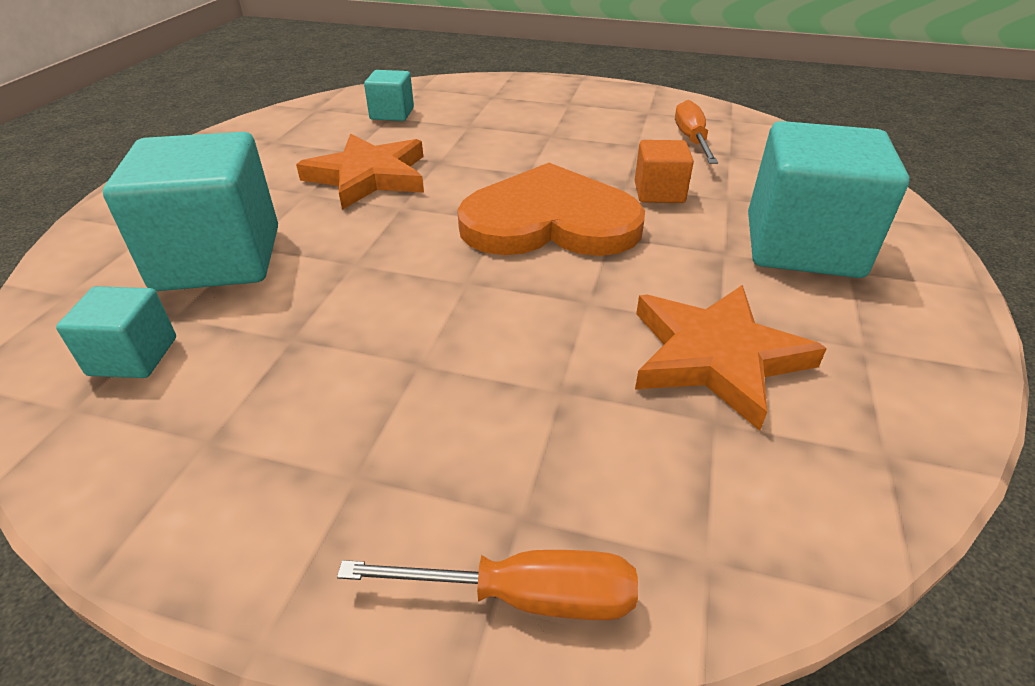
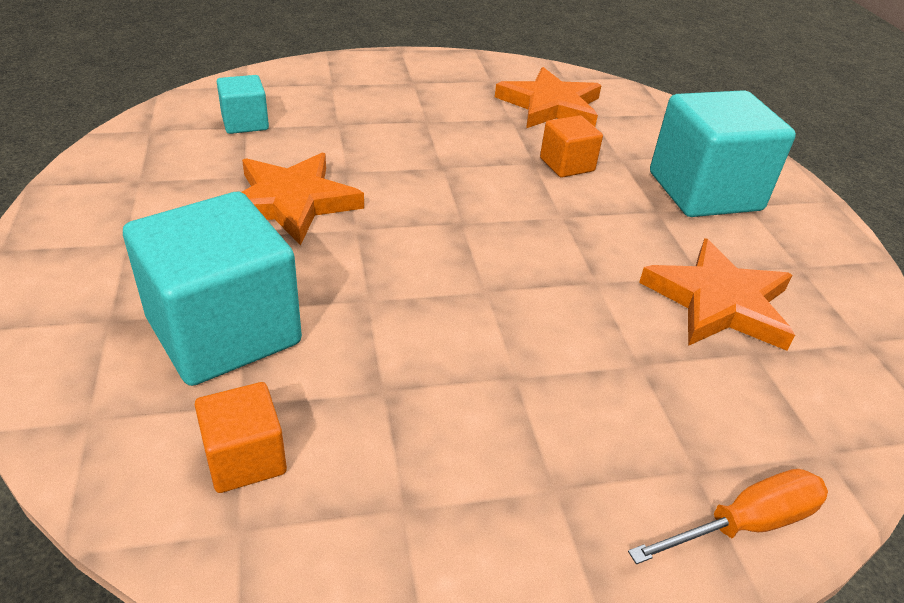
camera: 30 degrees left, 0 degrees up
(133, 356) = (245, 458): turquoise cube -> orange cube
(550, 221) = (503, 213): orange heart -> none
(691, 140) = (550, 106): orange screwdriver -> orange star

